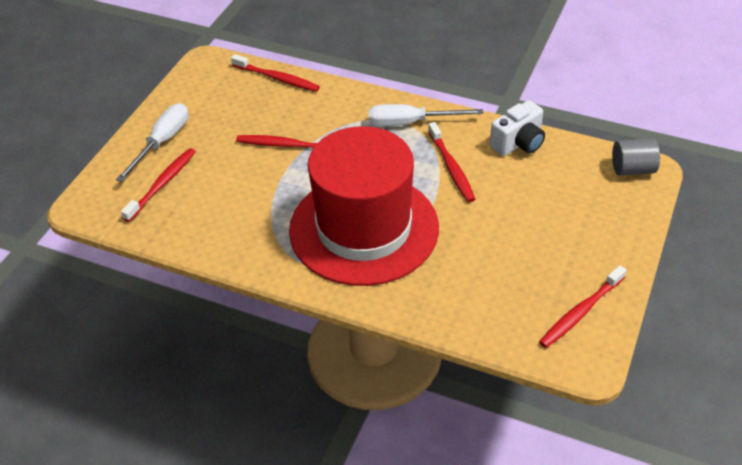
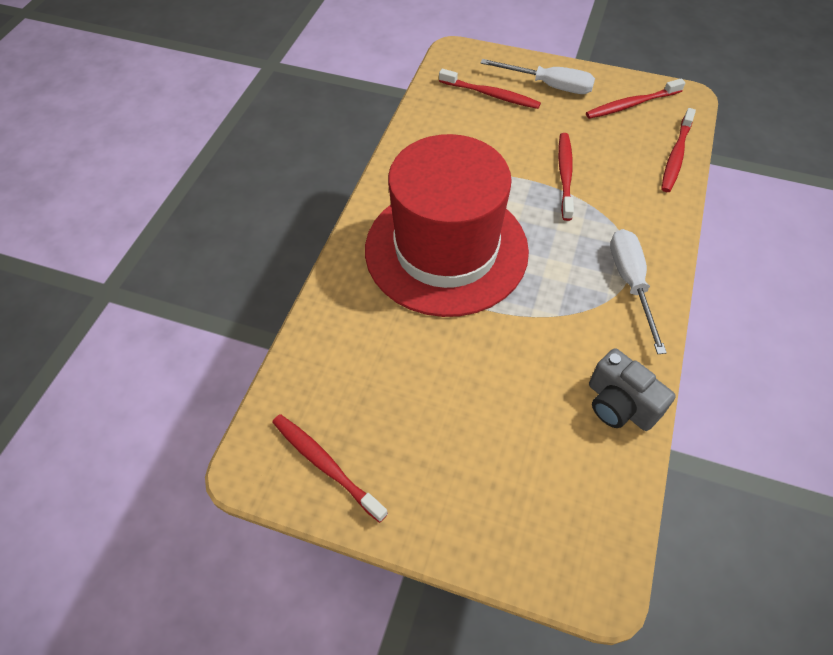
camera: 85 degrees right, 10 degrees up
(451, 168) = (557, 328): red toothbrush -> red toothbrush (631, 104)
(518, 143) = (619, 405): white camera -> grey camera
(632, 169) = (595, 558): grey cylinder -> none

